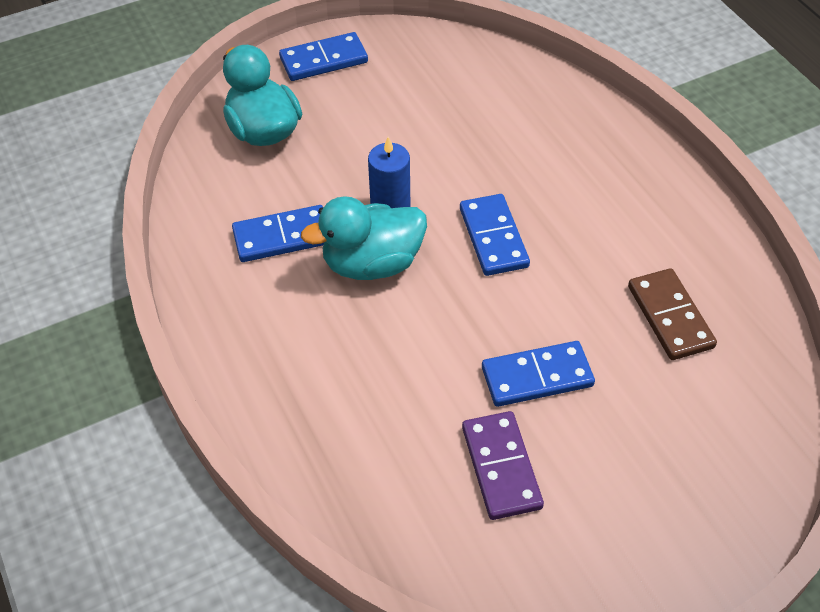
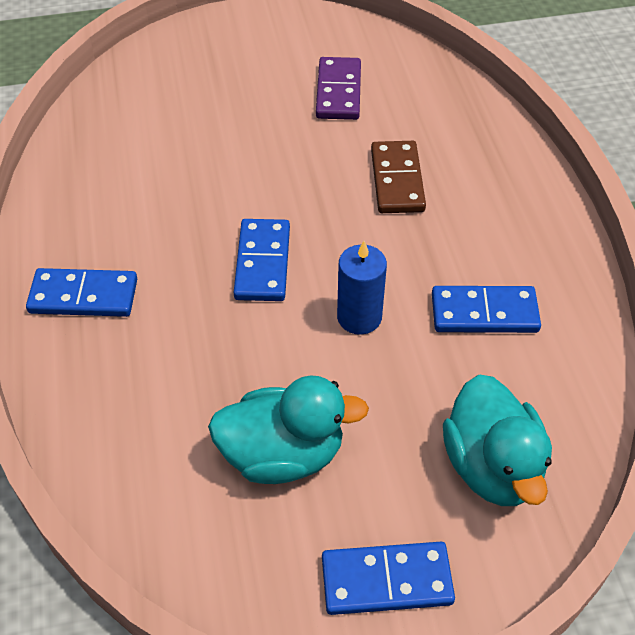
camera: 165 degrees left, 0 degrees up
(372, 263) = (395, 264): turquoise duck -> turquoise duck (283, 454)
(537, 377) = (282, 140): blue domino -> blue domino (83, 296)
(670, 317) = (143, 160): brown domino -> brown domino (397, 180)

